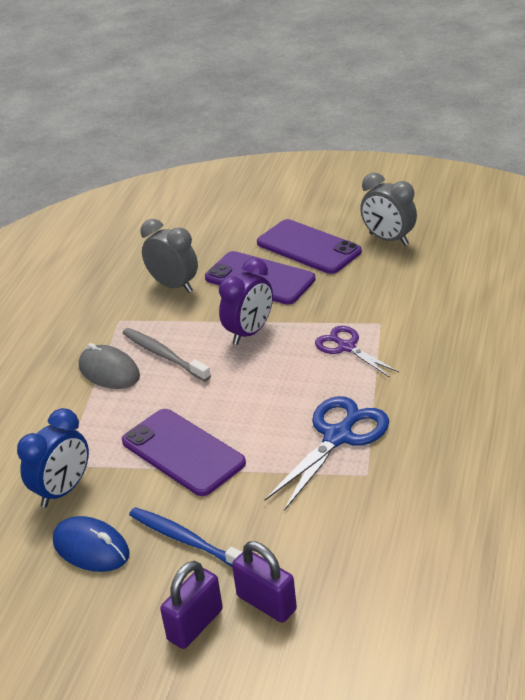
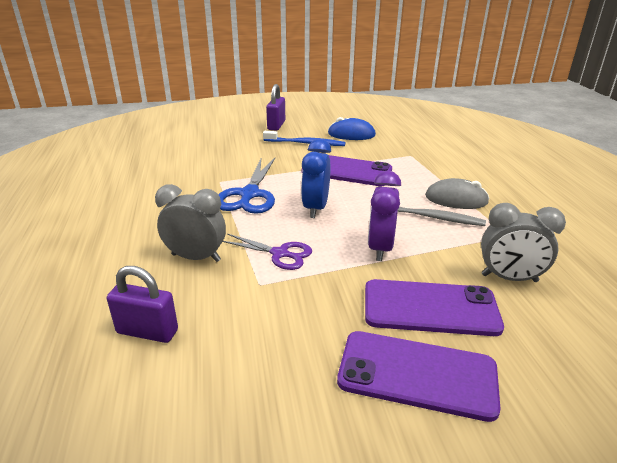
camera: 150 degrees right, 5 degrees down
(63, 490) = (395, 147): blue clock -> blue clock (315, 208)
(266, 603) = (248, 134): purple padlock -> purple padlock (147, 331)
(388, 239) = (311, 425): grey clock -> grey clock (196, 257)

